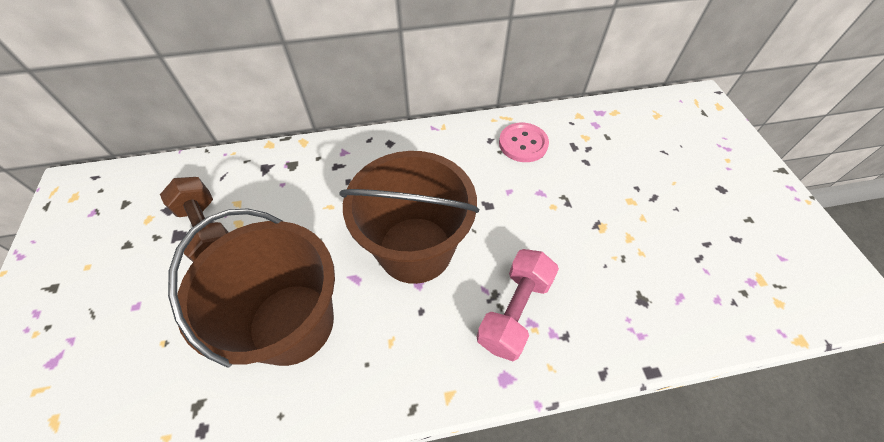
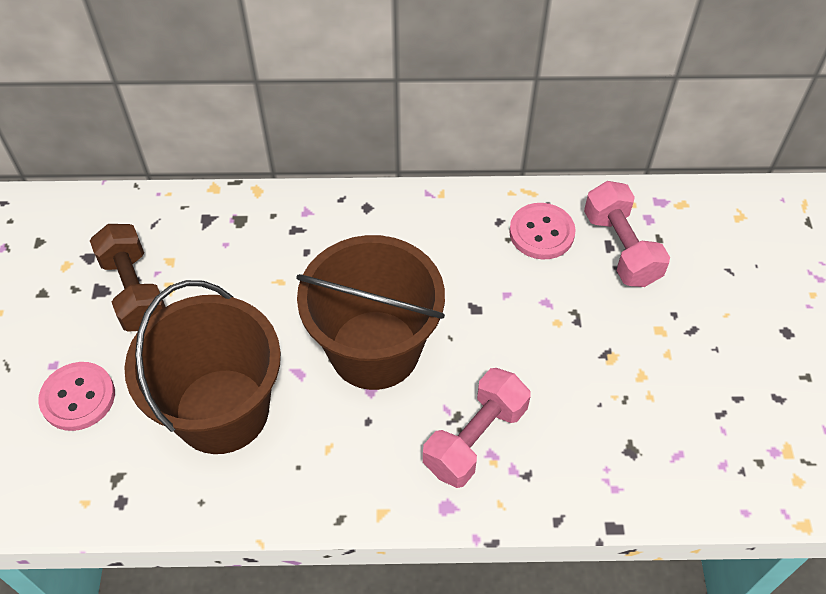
camera: 10 degrees right, 0 degrees up
(158, 332) = (78, 397): none -> pink button
(583, 147) = (620, 248): none -> pink dumbbell

